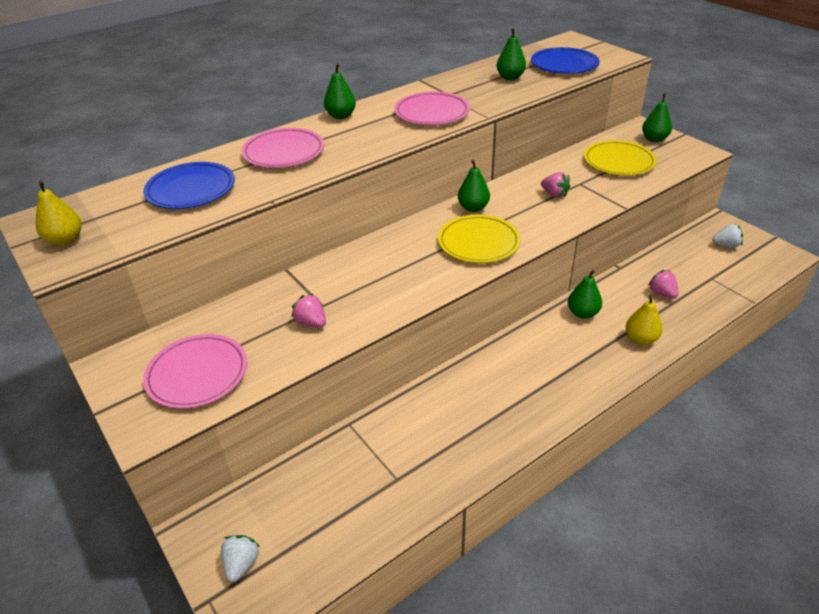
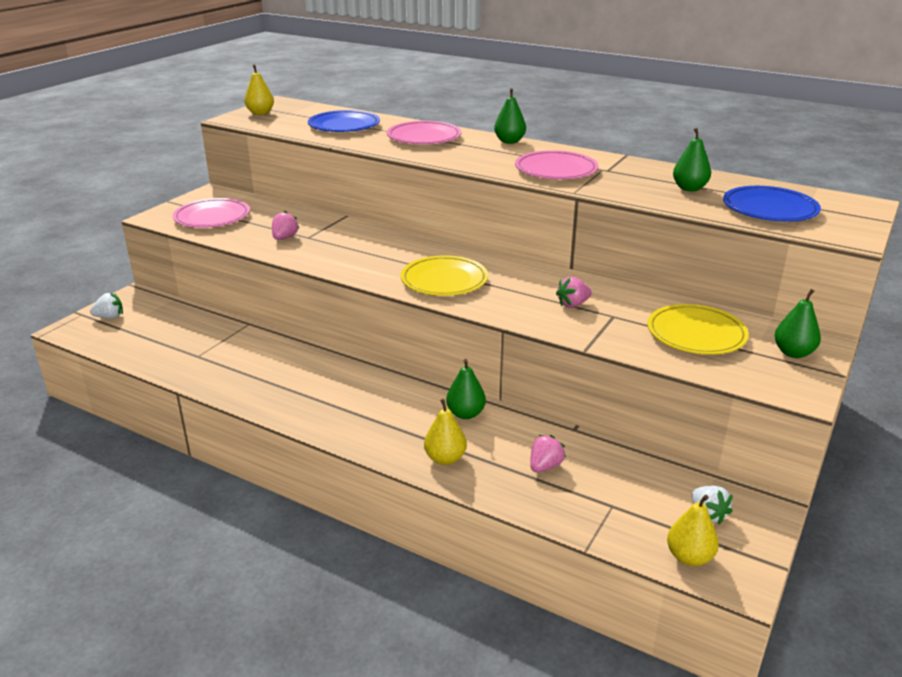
camera: 65 degrees right, 10 degrees down
(473, 208) = (504, 268): green pear -> none
(554, 194) = (573, 304): pink strawberry -> pink strawberry turned 45 degrees clockwise
(765, 265) = (689, 557): none -> yellow pear

